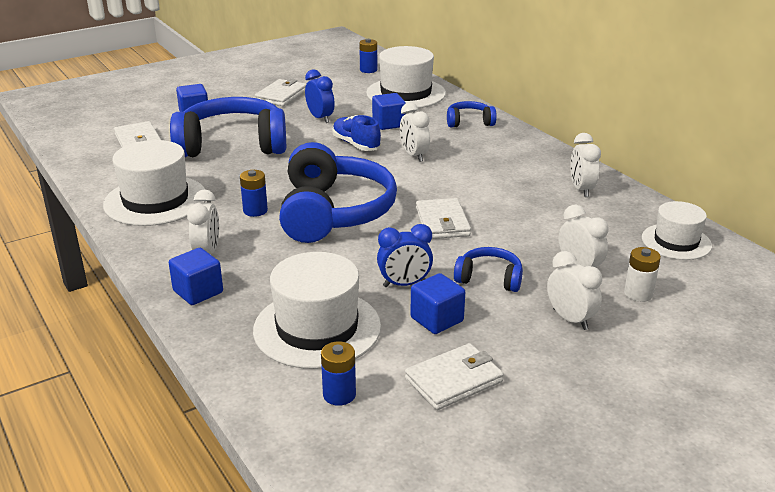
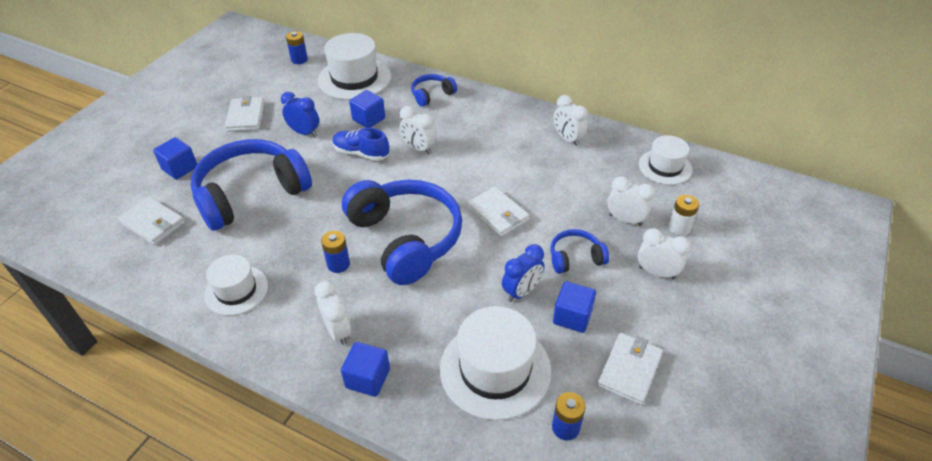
camera: 30 degrees left, 15 degrees up
(155, 200) = (236, 290): white hat -> white hat, size x0.62

